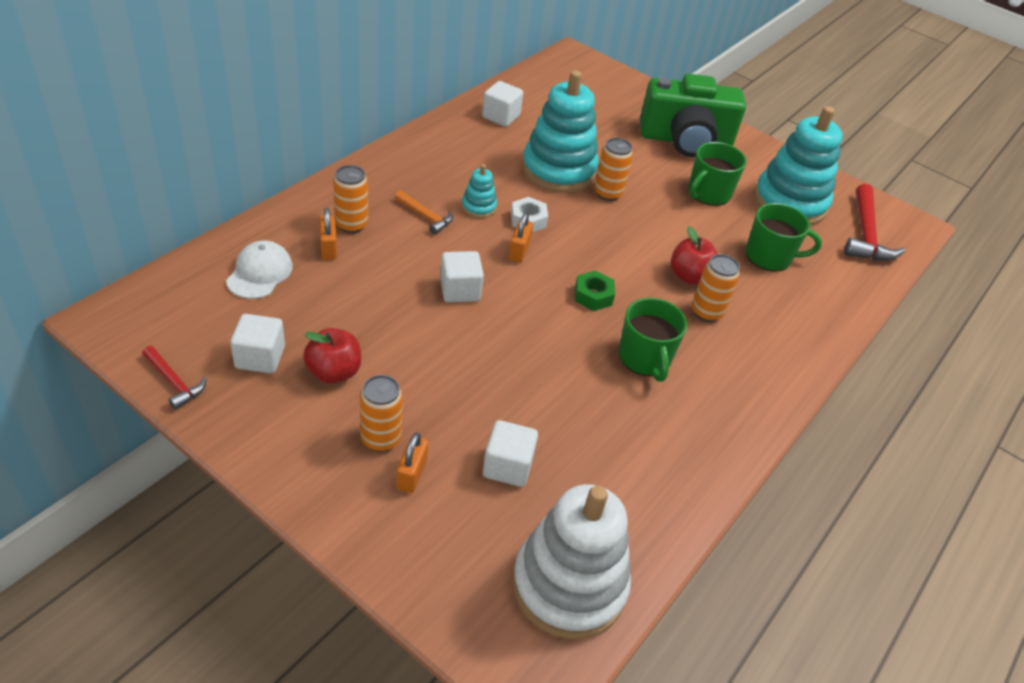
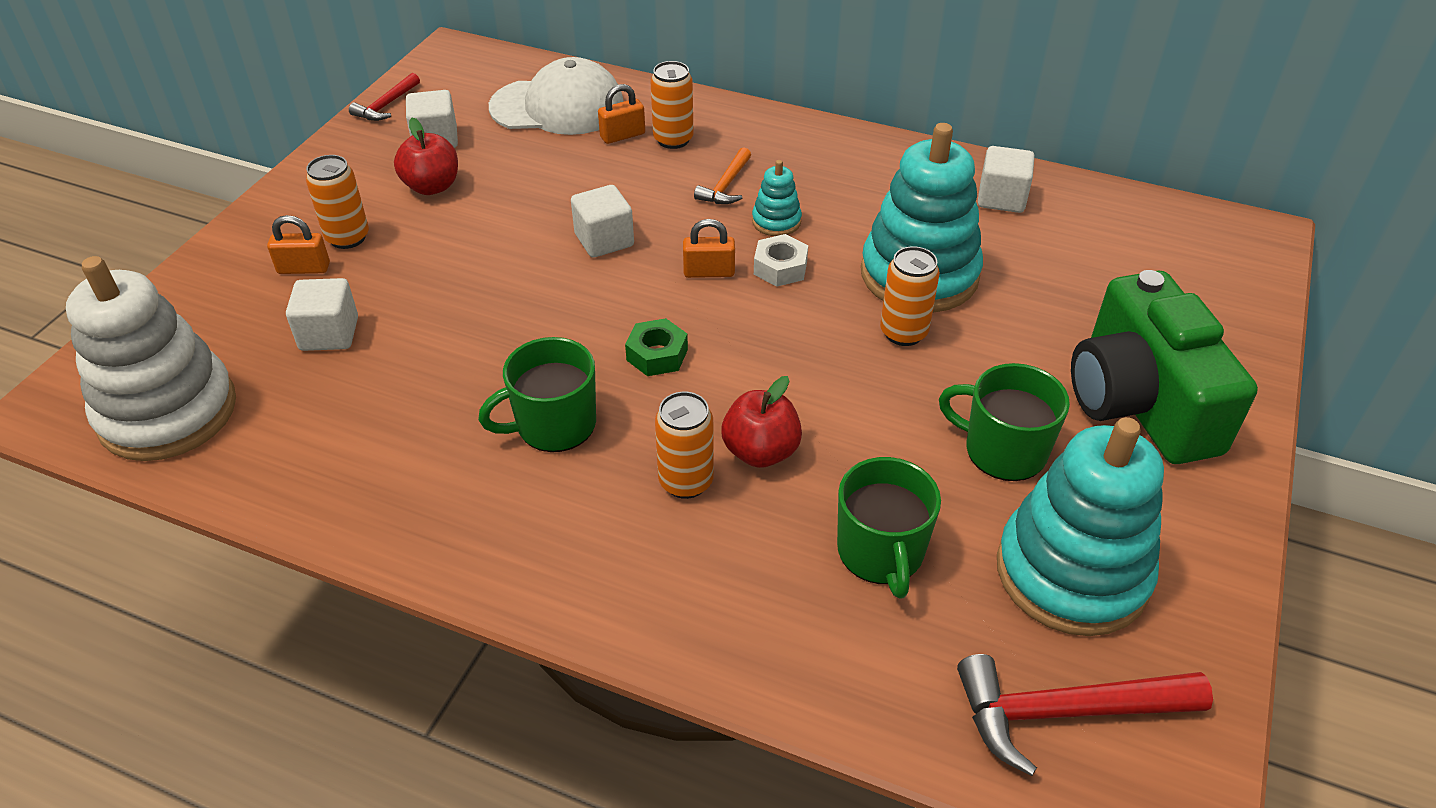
camera: 80 degrees right, 0 degrees up
(260, 273) = (558, 107): white cap -> white cap, size x1.61

